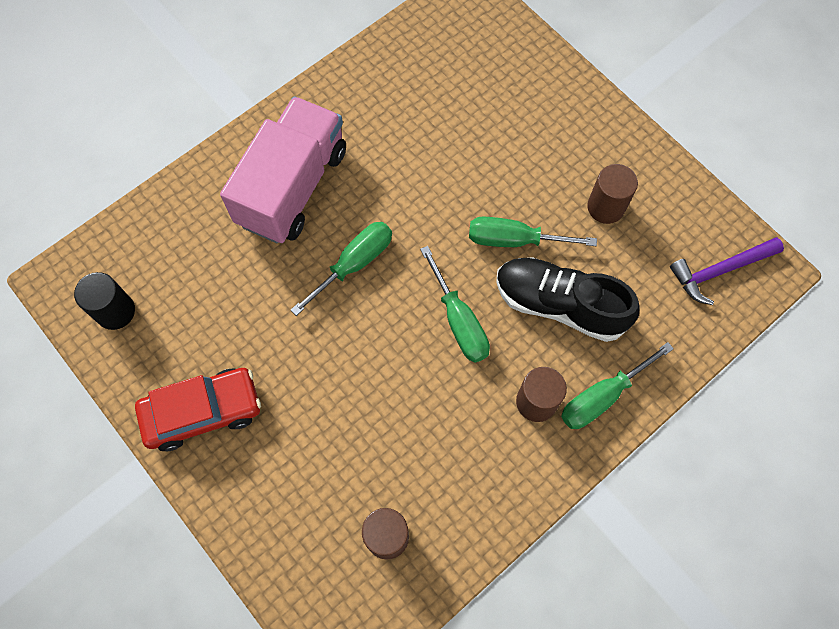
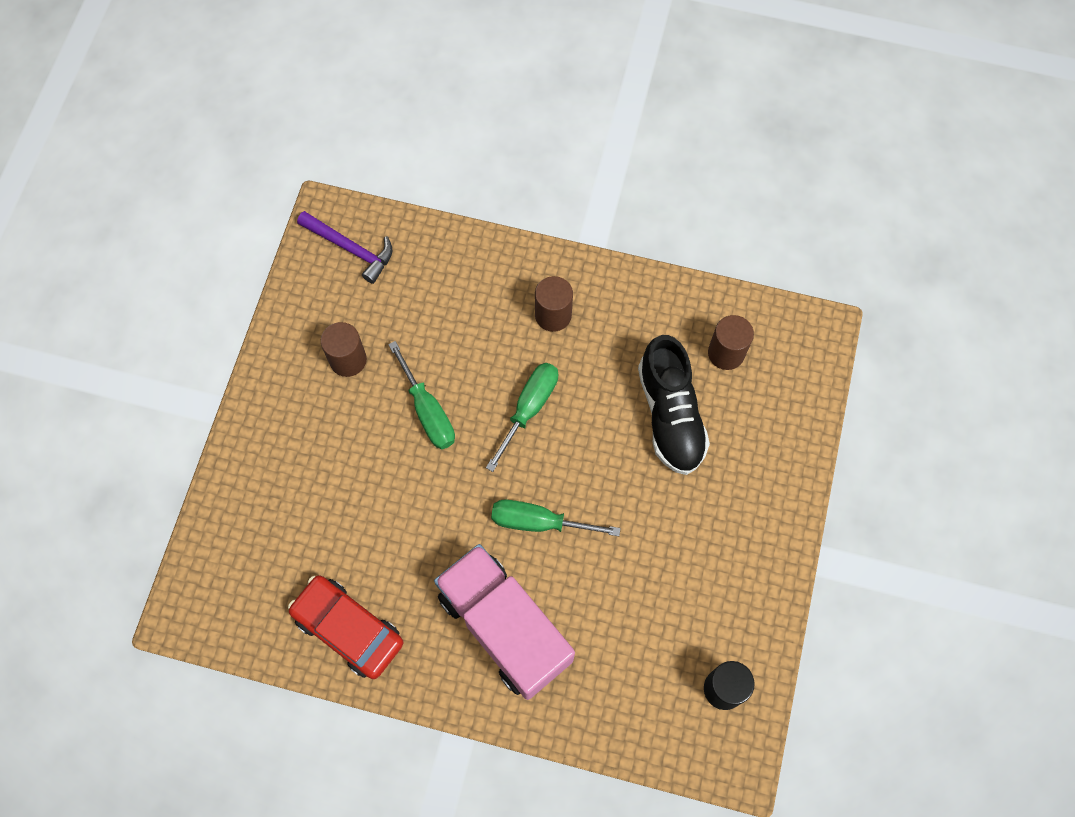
camera: 125 degrees left, 0 degrees up
(202, 411) = (744, 549): red car -> red car (348, 629)
(293, 187) = (504, 627): pink truck -> pink truck turned 60 degrees clockwise
(559, 305) = (462, 344): black shoe -> black shoe (670, 415)
(602, 397) = (515, 274): green screwdriver -> none

